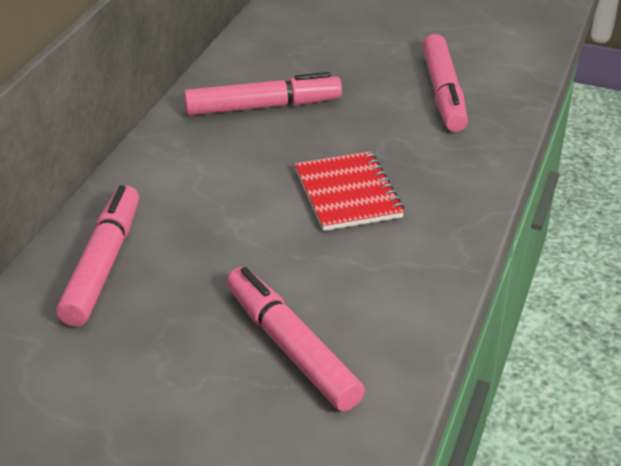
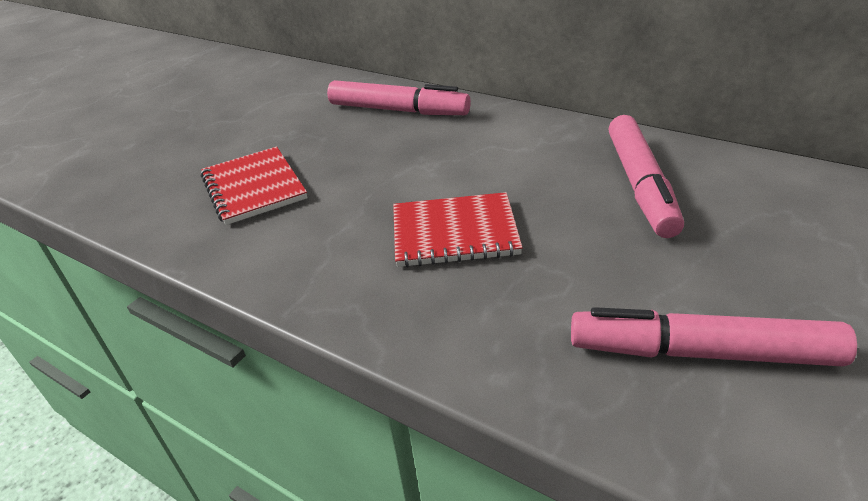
camera: 105 degrees right, 0 degrees up
(291, 348) = (253, 187): pink marker -> red notebook

